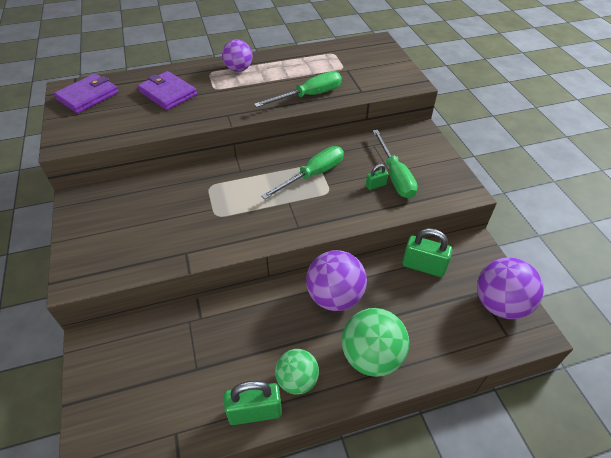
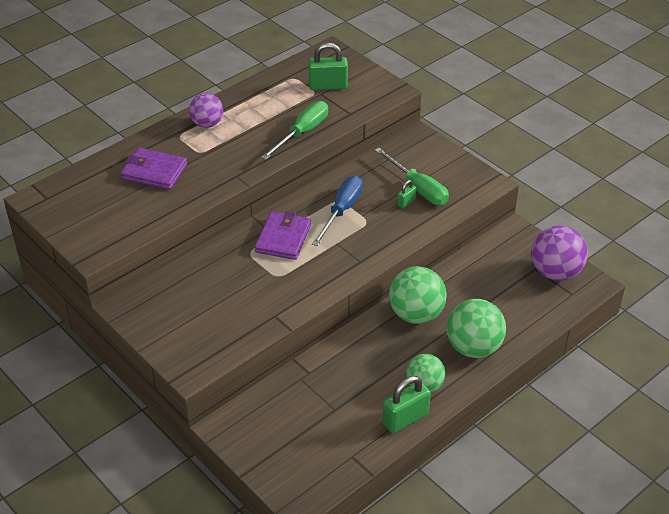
camera: 25 degrees left, 5 degrees down
(88, 96) = (69, 199): purple wallet -> purple wallet (283, 238)
(313, 175) = (342, 211): green screwdriver -> blue screwdriver
(335, 297) = (416, 314): purple ball -> green ball
(423, 266) = (478, 263): green padlock -> green padlock (328, 86)

